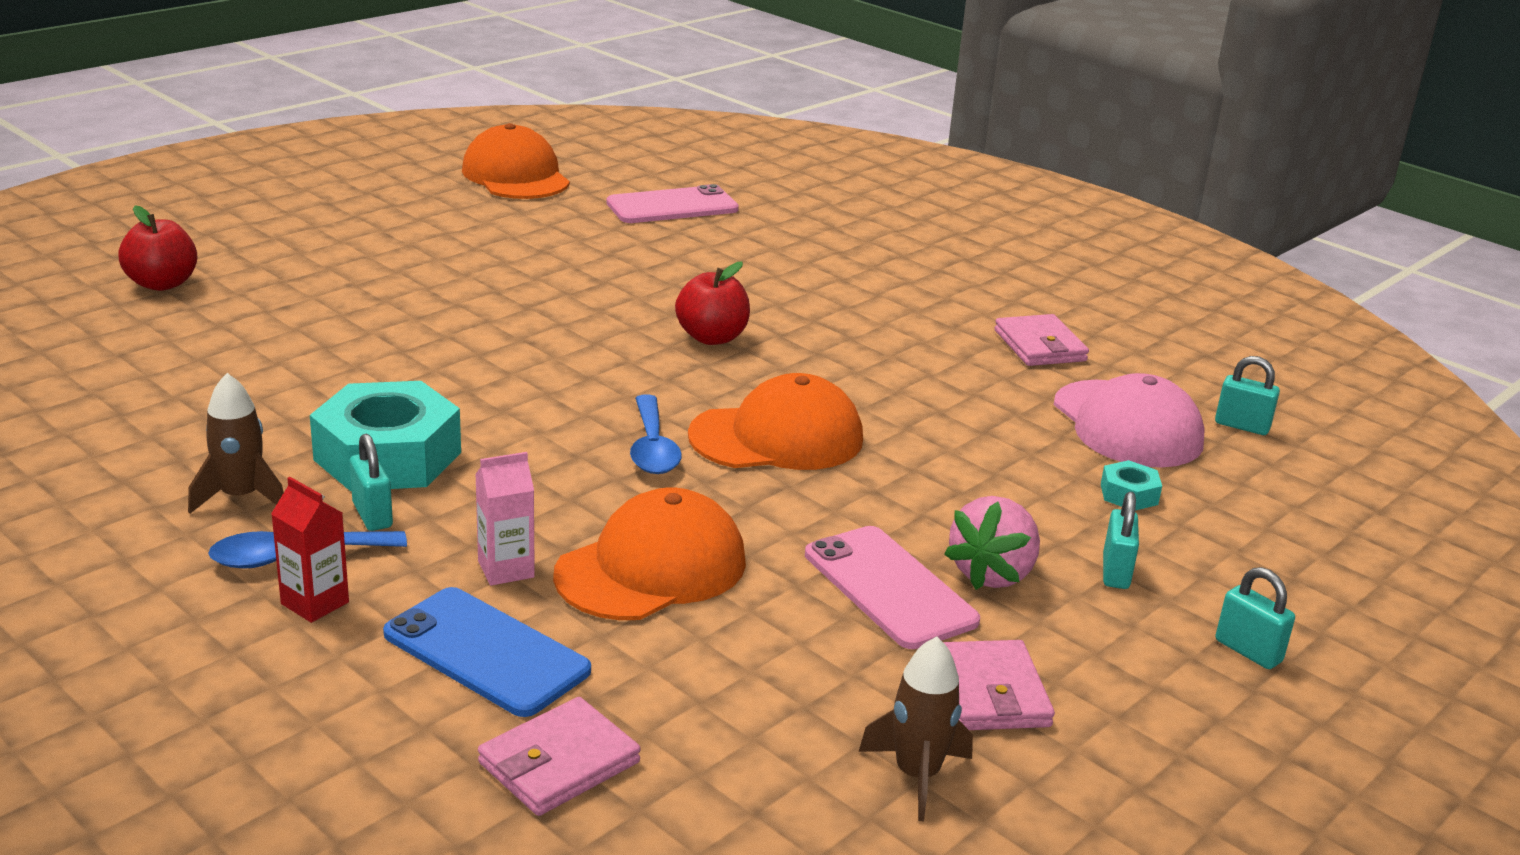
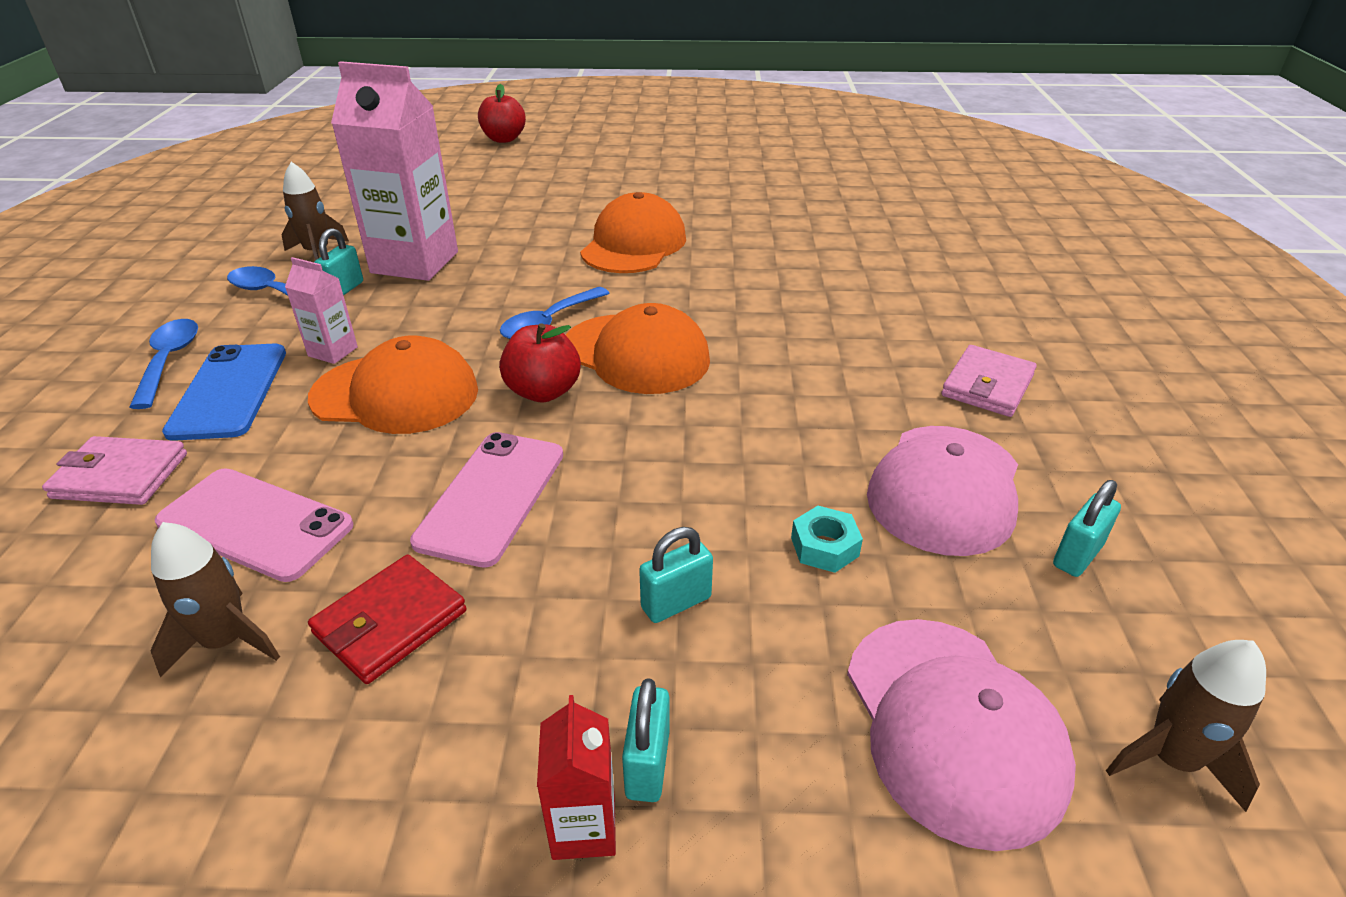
camera: 50 degrees right, 10 degrees up
(315, 603) = (230, 320): red carton -> red carton (584, 827)
(345, 668) = (169, 361): none -> blue spoon
(387, 456) = (415, 262): turquoise nut -> pink carton
(516, 176) = (801, 137): orange cap -> orange cap (633, 244)
(672, 206) = (871, 183): pink phone -> pink phone (255, 524)
(712, 338) = (727, 272): red apple -> red apple (543, 392)
(990, 692) = (390, 622): pink wallet -> red wallet
(992, 574) = (579, 536): pink strawberry -> none
(1242, 426) = (1077, 555): turquoise padlock -> turquoise padlock turned 60 degrees clockwise
(1326, 542) = (953, 726): none -> pink cap
(1412, 498) = (1171, 759): none -> brown rocket

